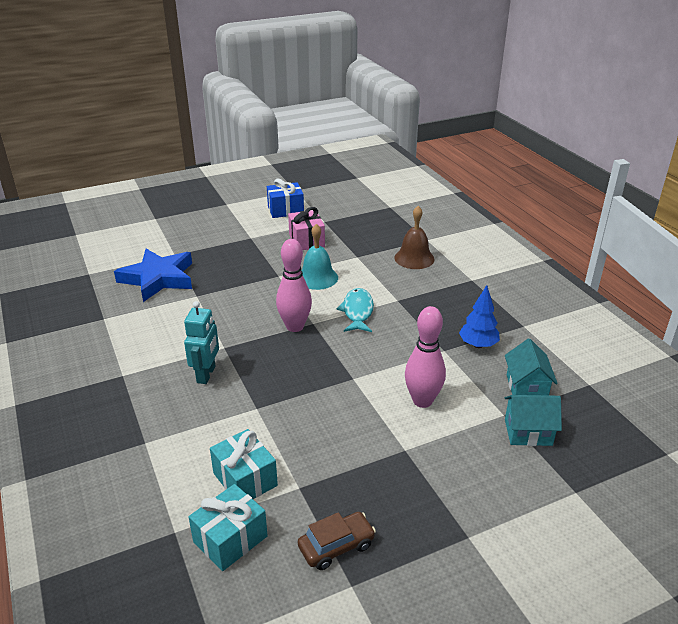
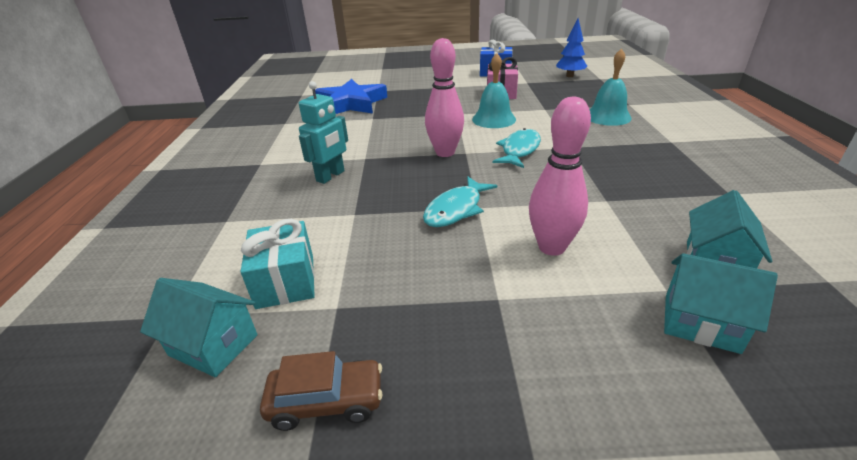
camera: 25 degrees right, 0 degrees up
(230, 539) = (213, 345): turquoise gift -> turquoise house
(337, 384) = (456, 209): none -> turquoise fish
(414, 258) = (607, 116): brown bell -> turquoise bell
(478, 345) = (656, 202): blue tree -> blue tree (570, 76)

